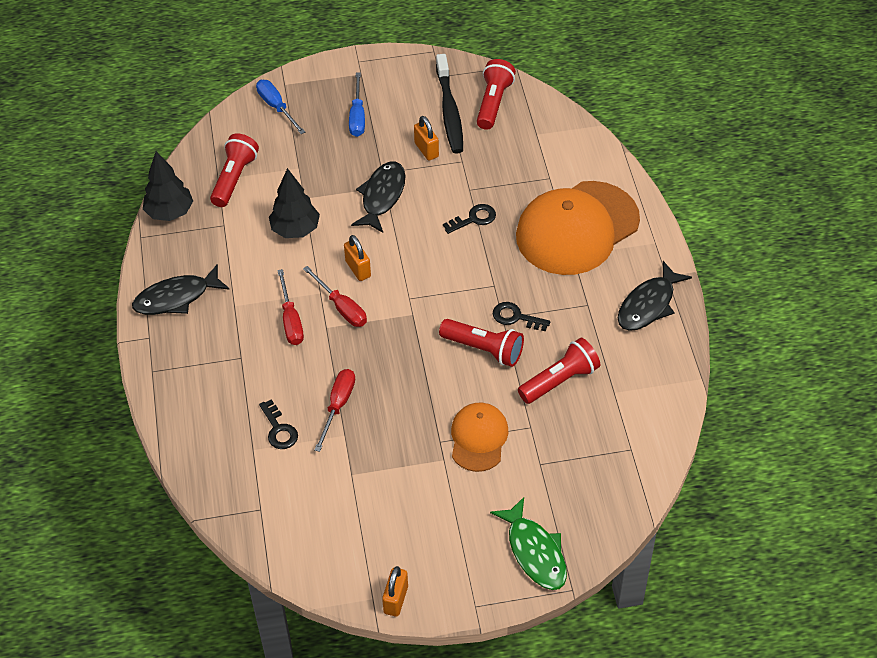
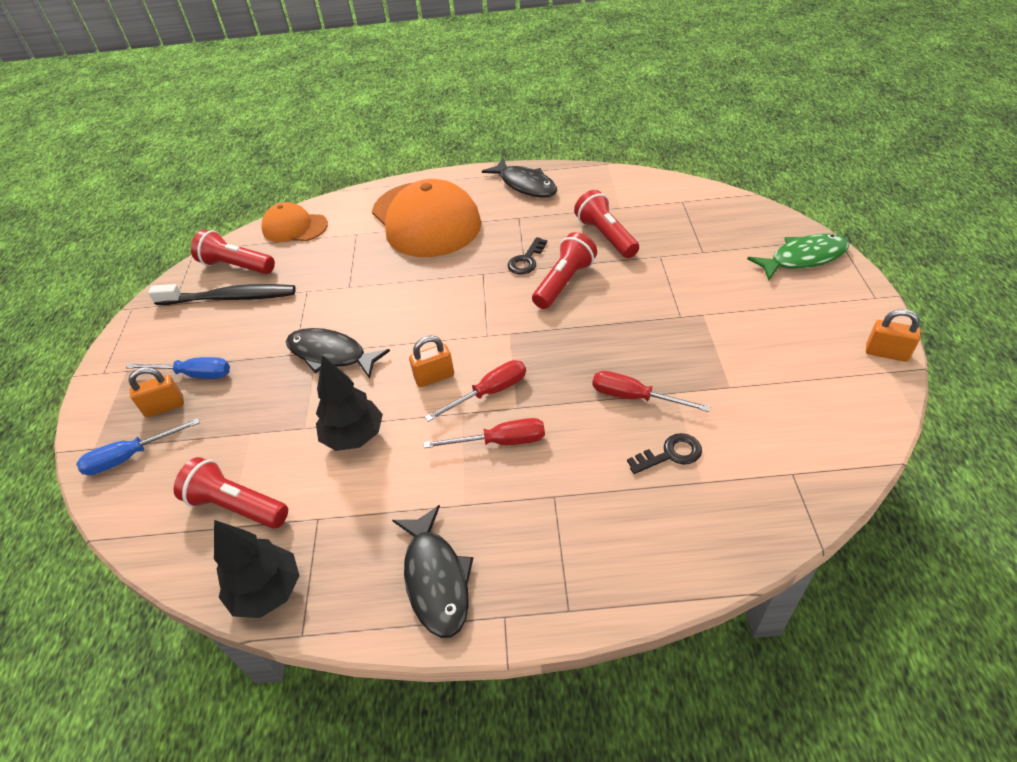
camera: 80 degrees left, 5 degrees down
(426, 150) = (277, 317): orange padlock -> orange padlock (165, 407)
(474, 219) = (390, 284): black key -> none
(478, 438) = (675, 289): orange cap -> orange cap (294, 227)

